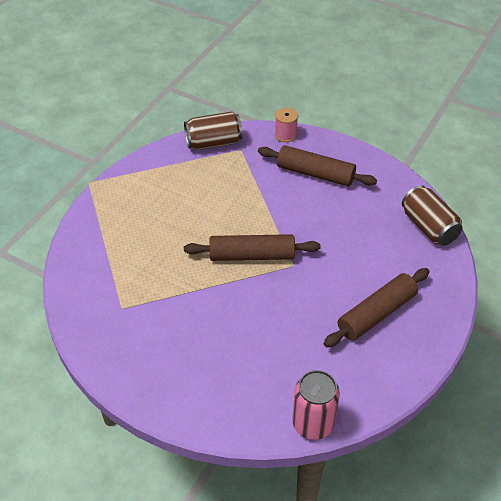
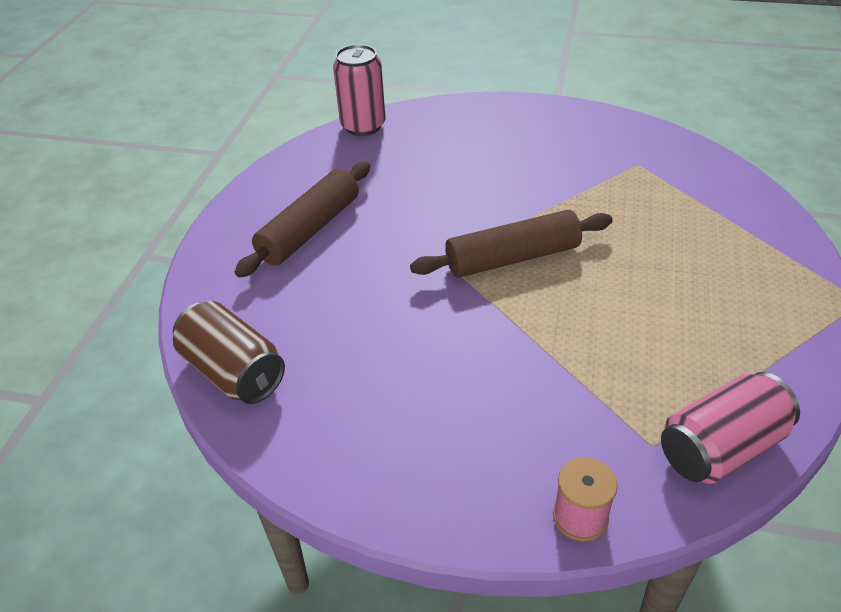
camera: 165 degrees right, 5 degrees down
(213, 142) = (720, 448): brown can -> pink can
(315, 173) = (472, 429): brown rolling pin -> none

